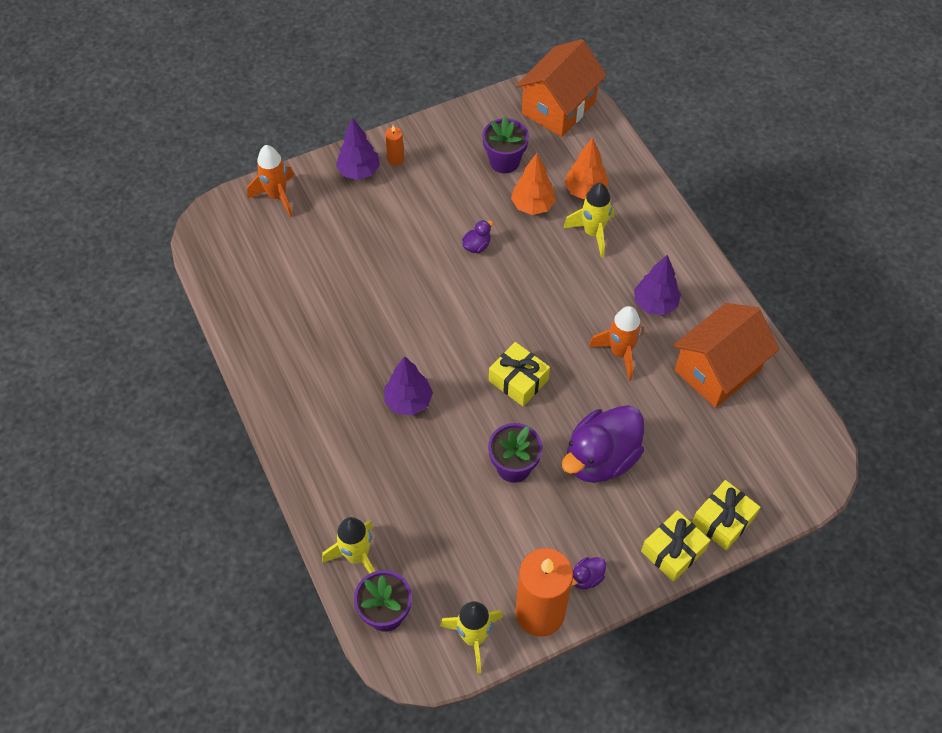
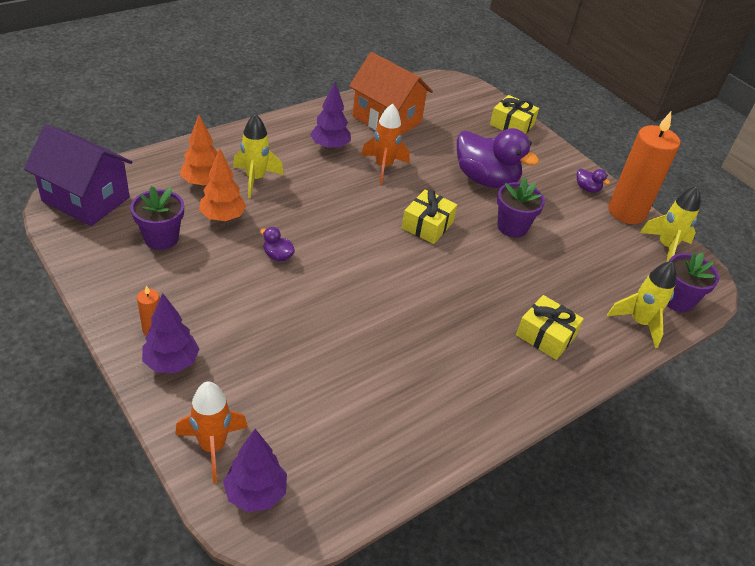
camera: 105 degrees left, 15 degrees down
(408, 401) = (472, 297): purple tree -> purple tree (256, 493)
(558, 107) = (86, 199): orange house -> purple house
(673, 551) = (545, 147): yellow gift -> yellow gift (546, 335)

